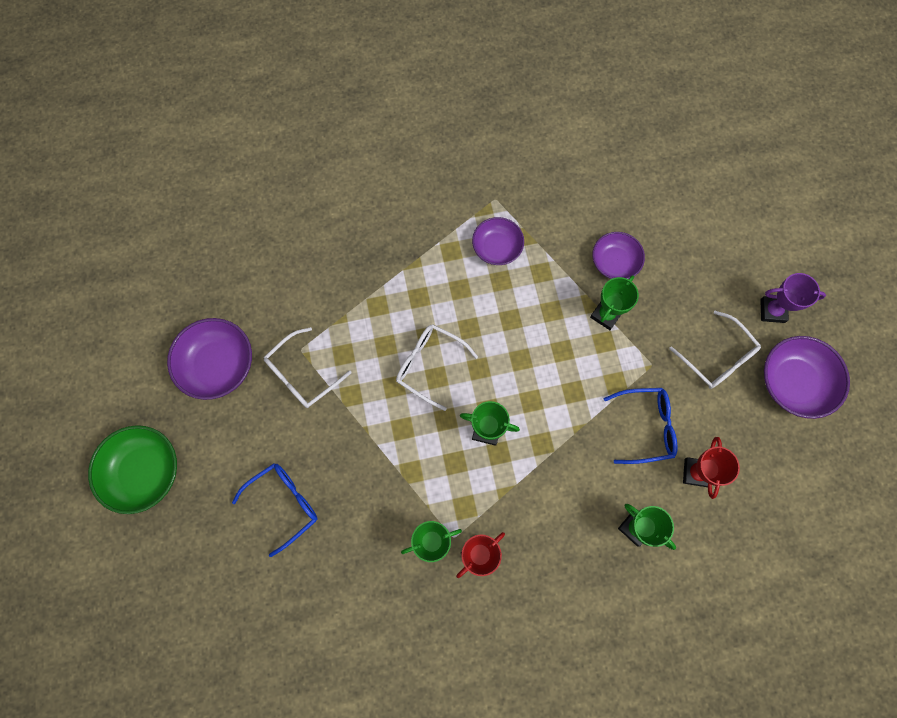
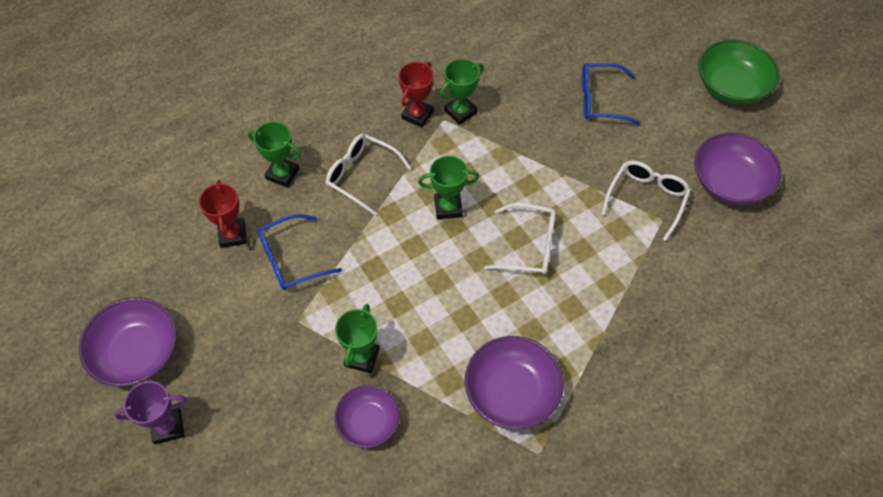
camera: 160 degrees right, 15 degrees down
(284, 504) = (600, 100): blue glasses -> blue glasses turned 60 degrees clockwise
(497, 247) = (511, 392): purple bowl -> purple bowl, size x1.53
(717, 358) = (226, 351): white glasses -> white glasses (361, 175)

